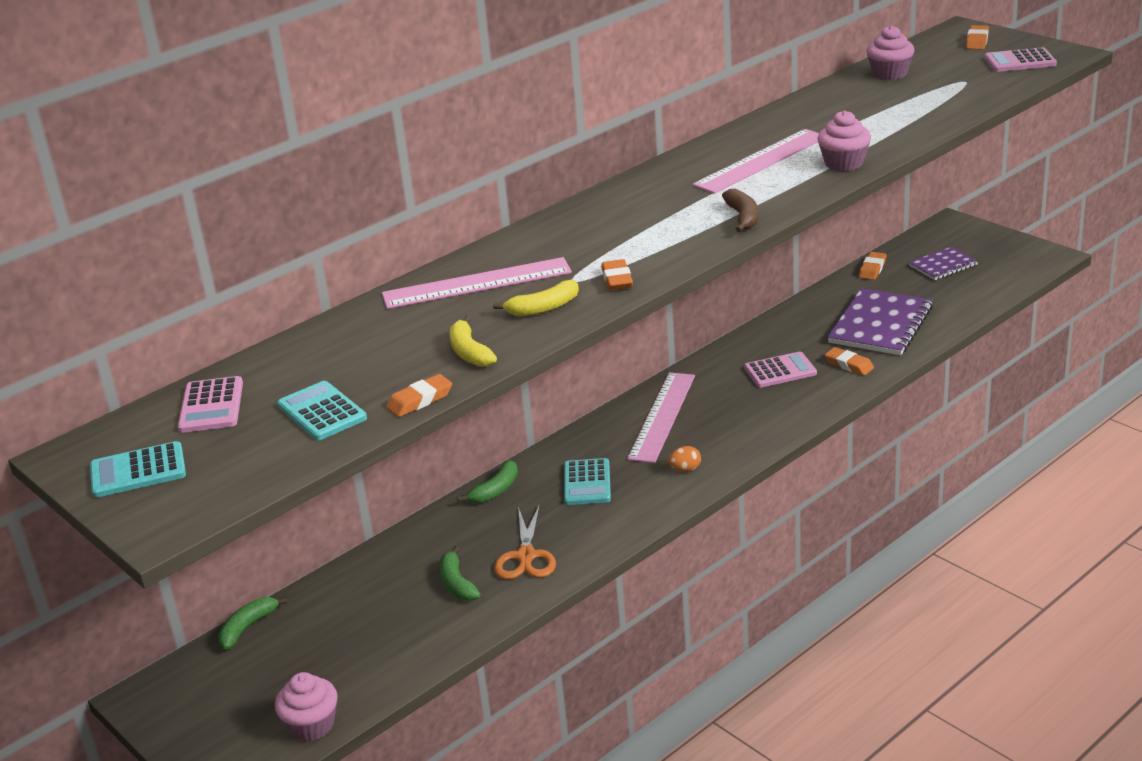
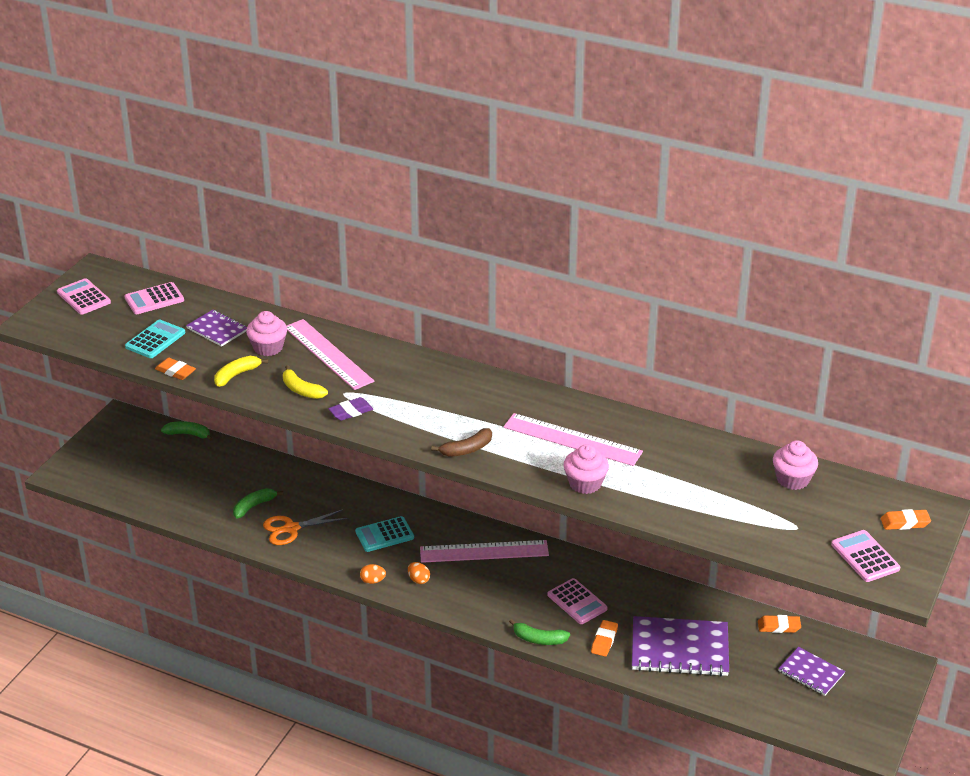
camera: 65 degrees right, 5 degrees up
(138, 471) = (83, 297): turquoise calculator -> pink calculator
(311, 725) = (110, 488): pink cupcake -> pink cupcake (268, 347)
(343, 359) = (217, 329): none -> purple notebook
(495, 490) = (361, 494): green banana -> green banana (539, 639)
(617, 279) = (351, 412): orange eraser -> purple eraser
(668, 504) = (373, 581): none -> orange egg

